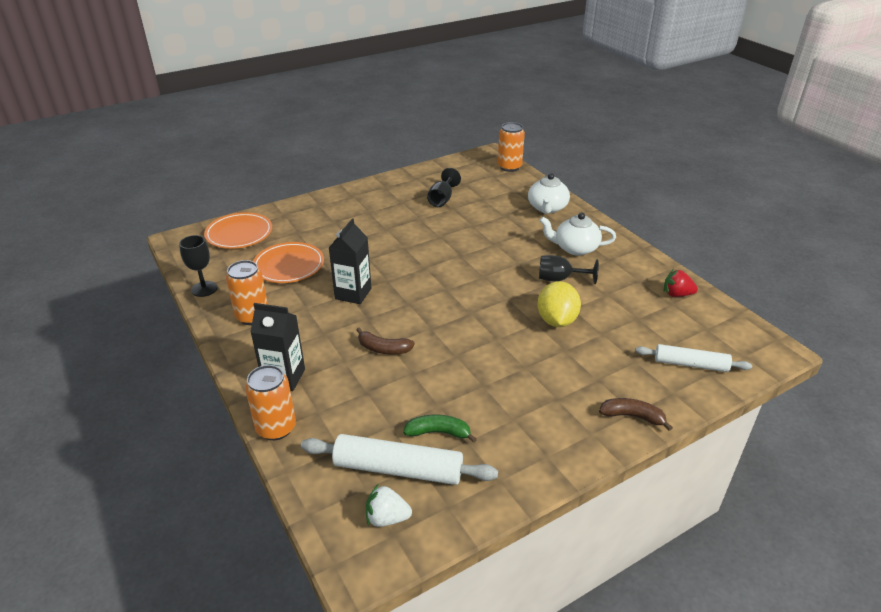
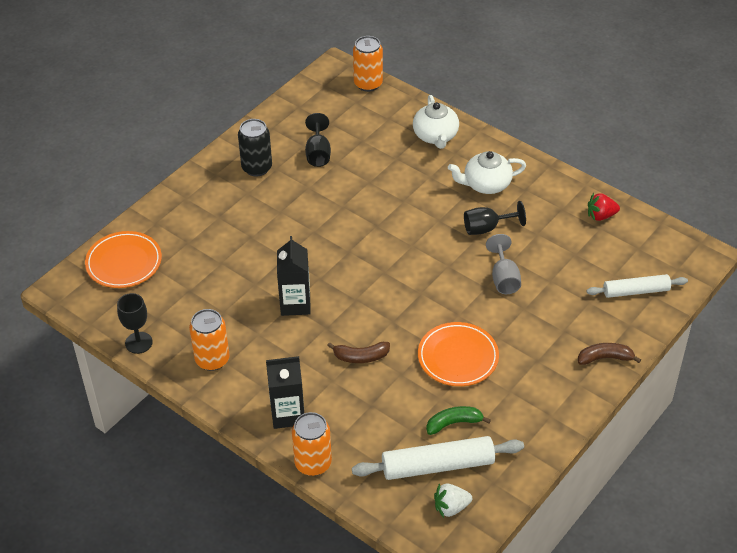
camera: 20 degrees left, 10 degrees up
(289, 266) = (207, 289): orange plate -> orange plate (458, 357)
(387, 198) = (257, 168): none -> black can
(556, 320) = (504, 278): yellow lemon -> grey goblet

